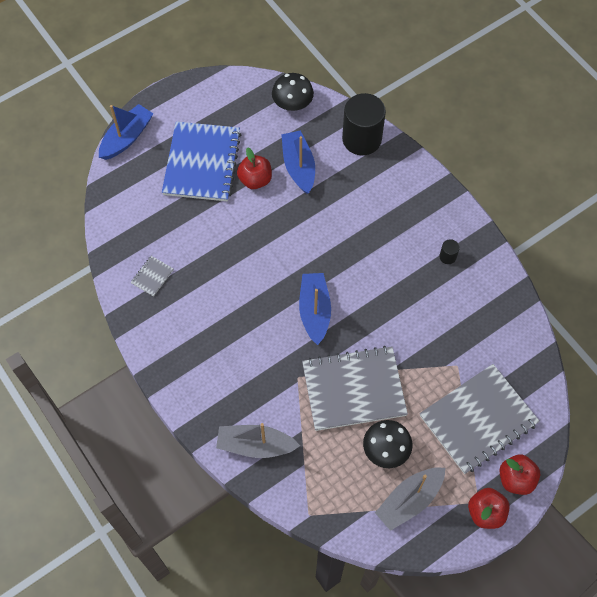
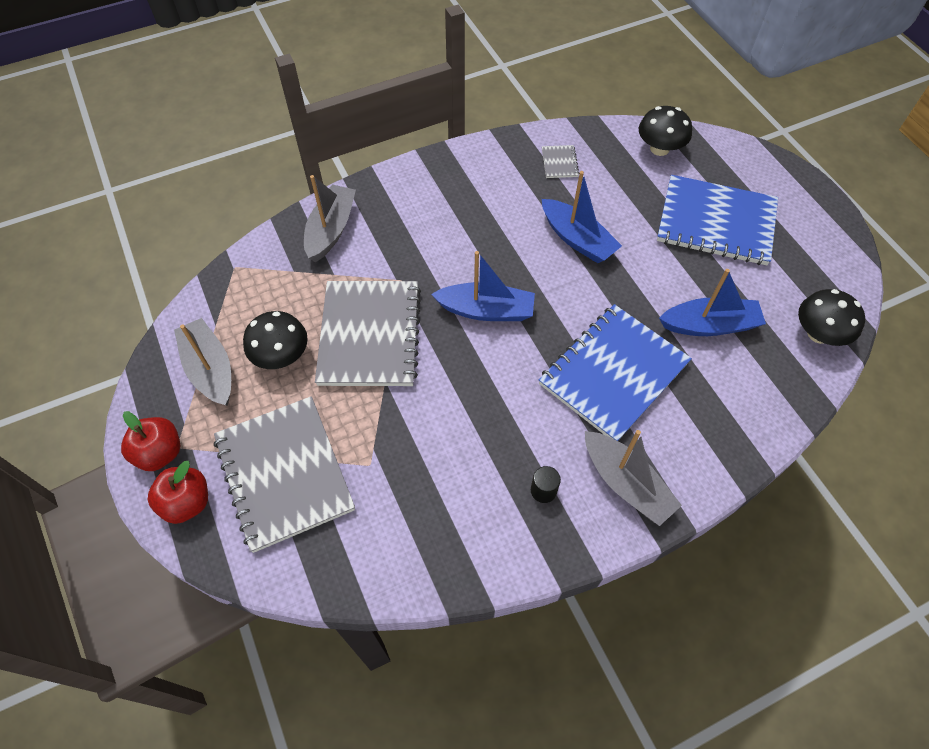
camera: 100 degrees right, 5 degrees down
(126, 138) = (753, 156): blue boat -> blue boat (577, 239)
(126, 203) = (659, 148): none -> black mushroom
(152, 276) = (559, 163): grey notebook -> grey notebook turned 45 degrees clockwise
(255, 180) = (689, 274): red apple -> none
(351, 223) = (613, 373): none -> blue notebook
(362, 139) = (758, 412): black cylinder -> none
(430, 210) = (626, 483): none -> grey boat

